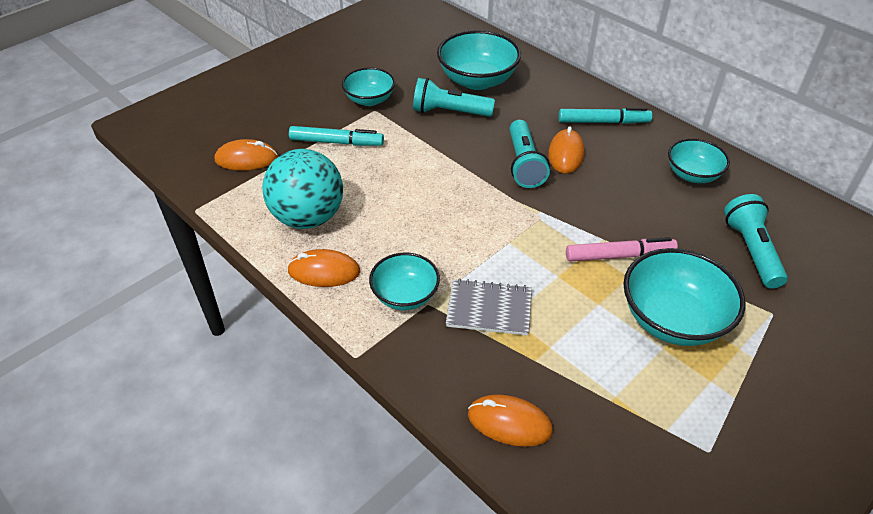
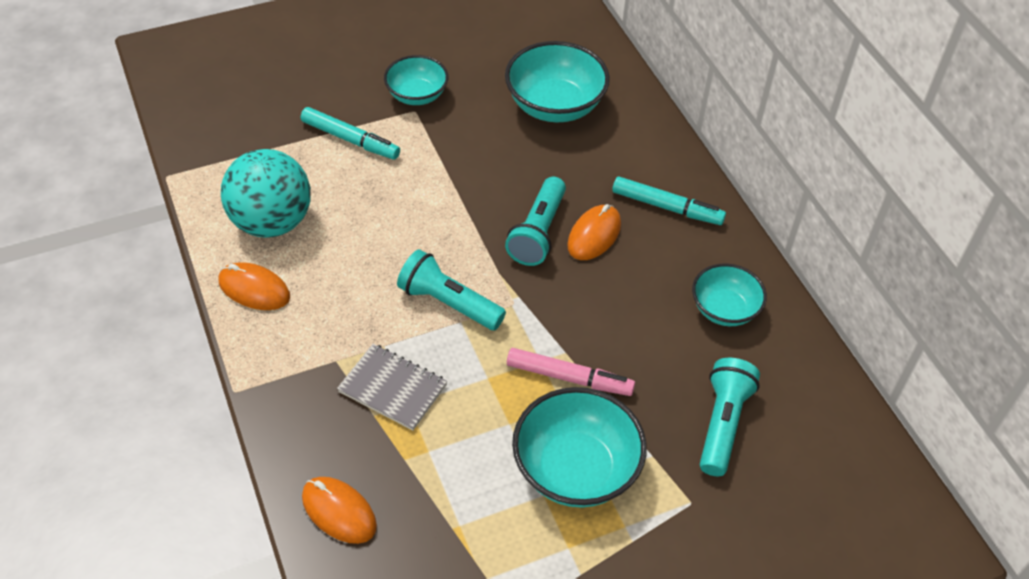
camera: 20 degrees right, 5 degrees up
(246, 159) = (247, 131): orange mouse -> none
(405, 295) = (318, 344): turquoise bowl -> none
(449, 112) = (496, 138): turquoise flashlight -> turquoise flashlight (448, 303)

